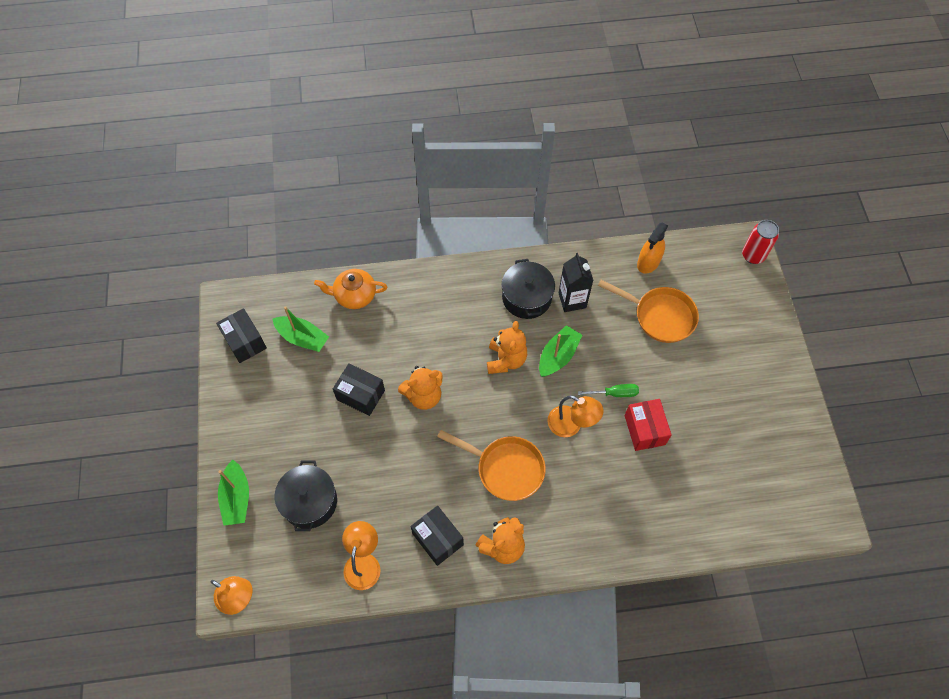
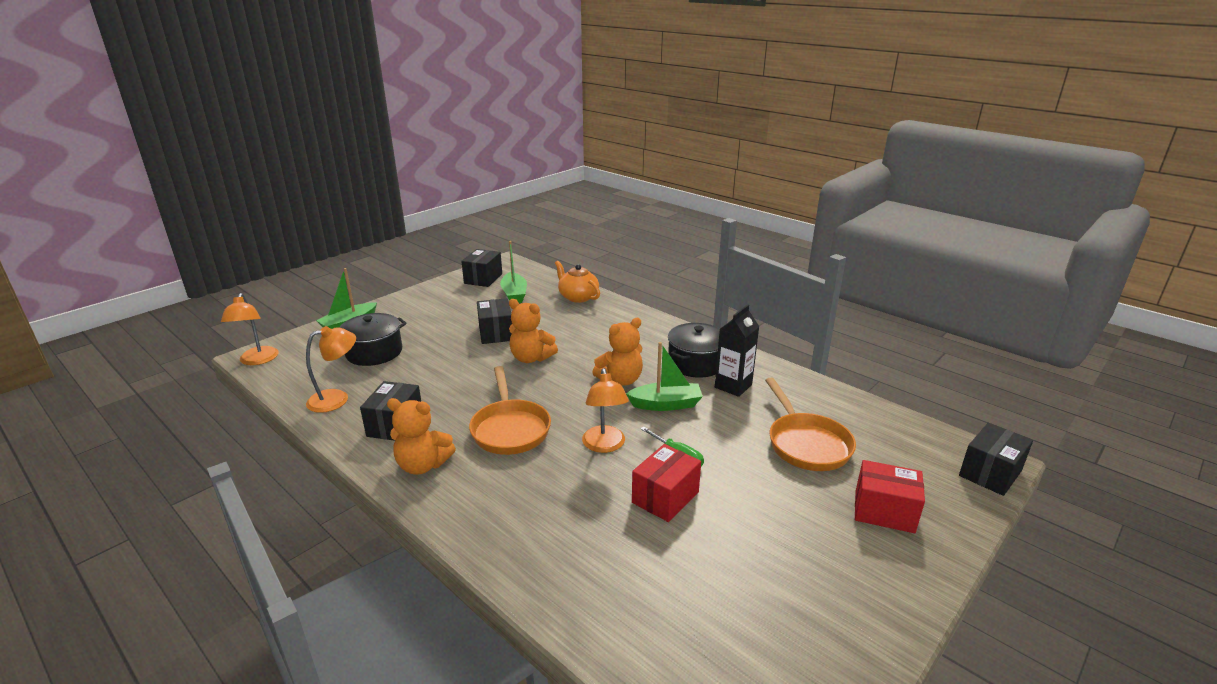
camera: 50 degrees right, 35 degrees down
(648, 262) = (847, 409): orange spray bottle -> none
(738, 334) = (884, 511): none -> red box
(753, 255) = (990, 473): red can -> black box

